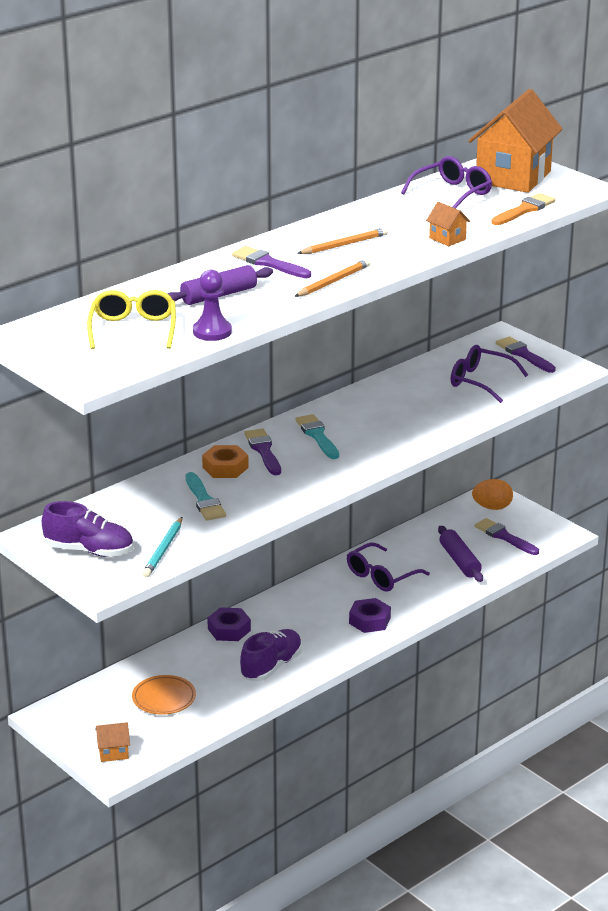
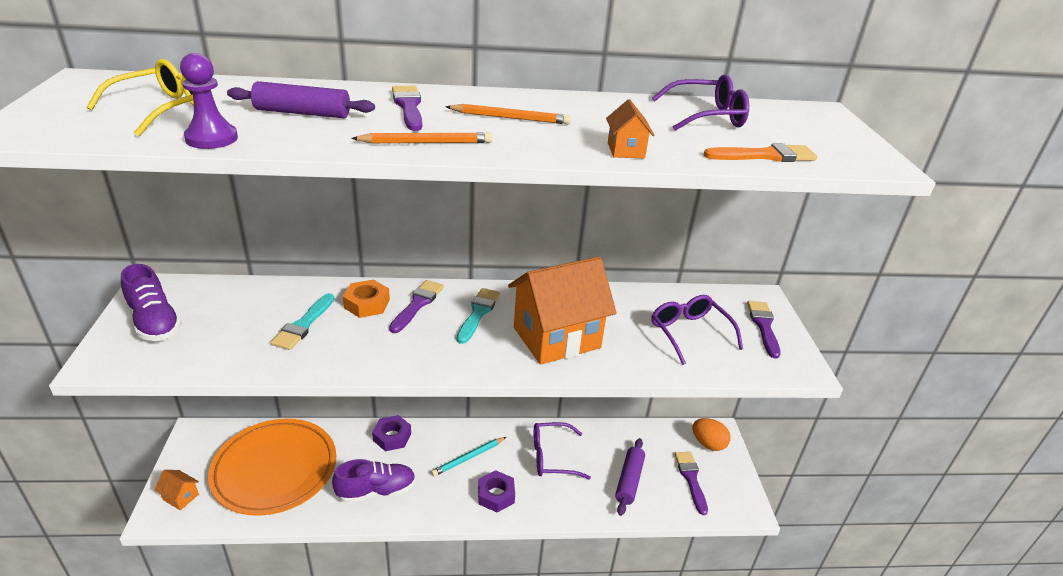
camera: 35 degrees right, 5 degrees up
(163, 550) = (197, 354): turquoise pencil -> turquoise pencil (468, 458)
(164, 698) = (275, 470): orange plate -> orange plate, size x2.11
(513, 177) = (800, 125): orange house -> orange house (556, 338)

